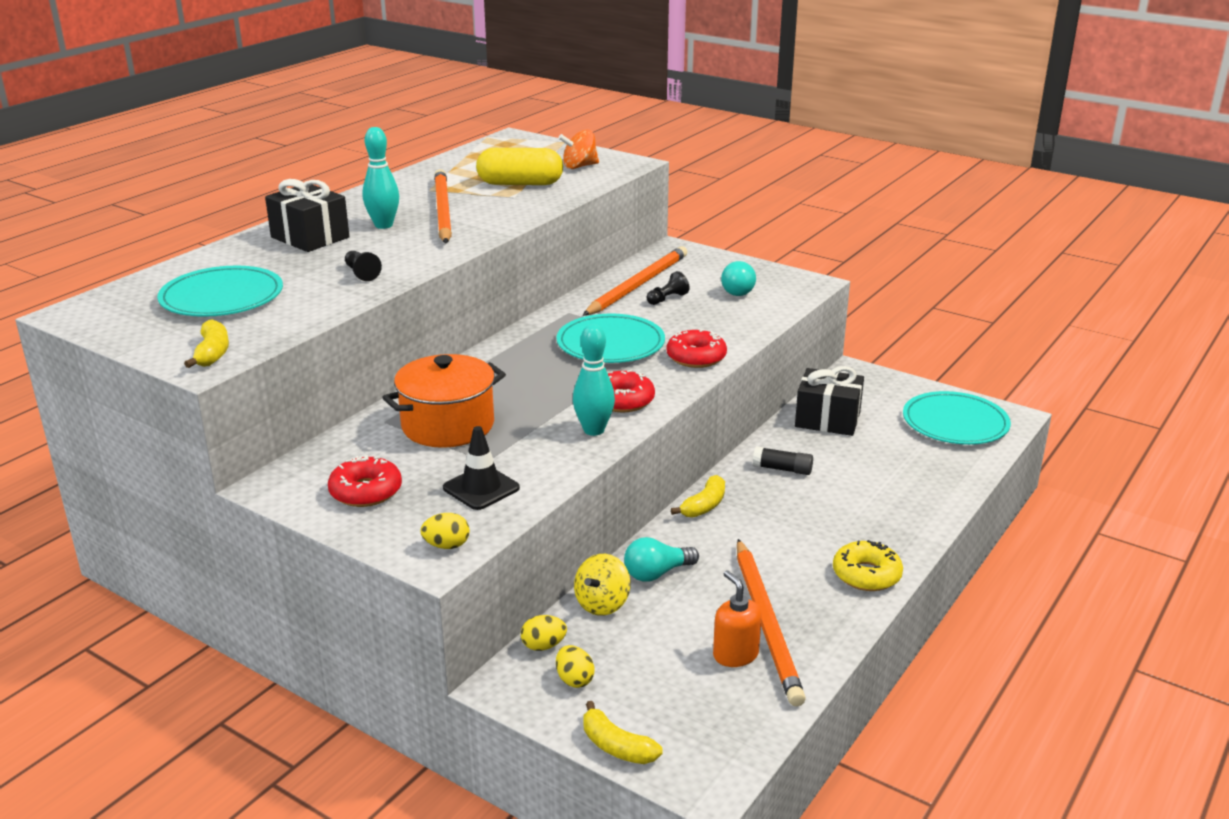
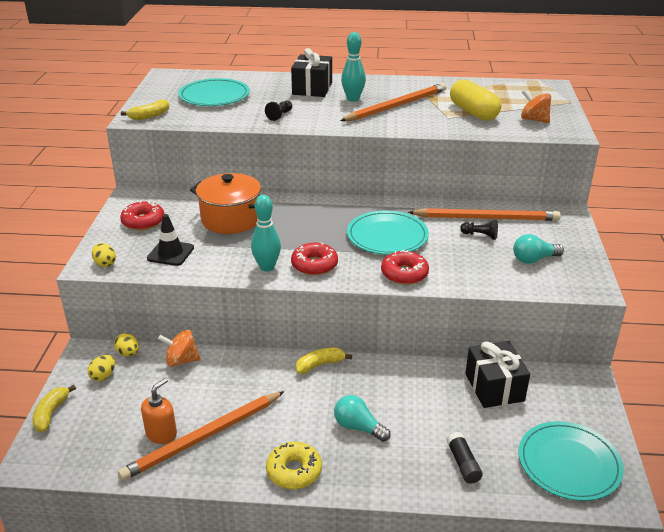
camera: 60 degrees right, 5 degrees up
(602, 604) = (181, 360): yellow spinning top -> orange spinning top
(656, 573) = (227, 371): turquoise light bulb -> turquoise light bulb (358, 427)
(704, 506) = (320, 365): yellow banana -> yellow banana turned 150 degrees clockwise
(782, 469) = (399, 386): black glue stick -> black glue stick (463, 463)

